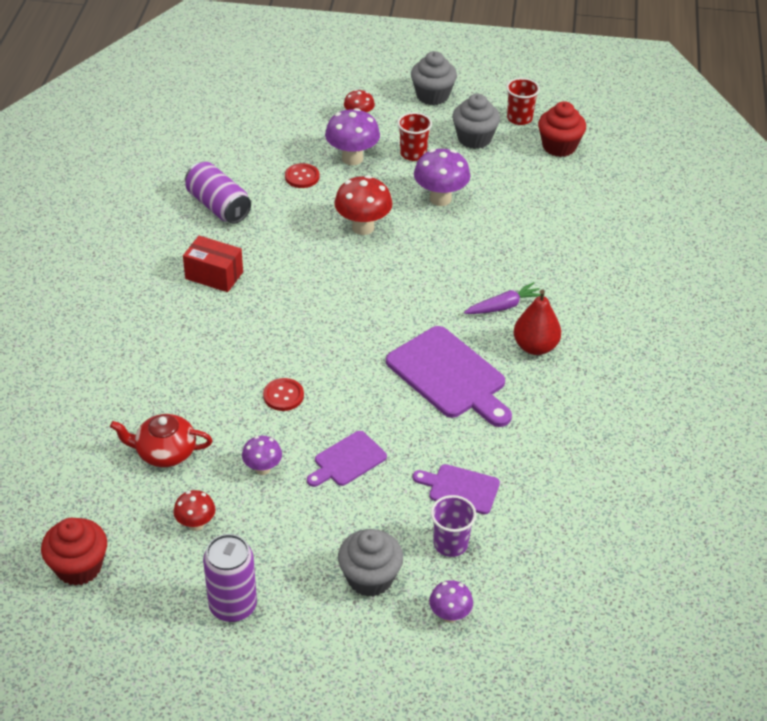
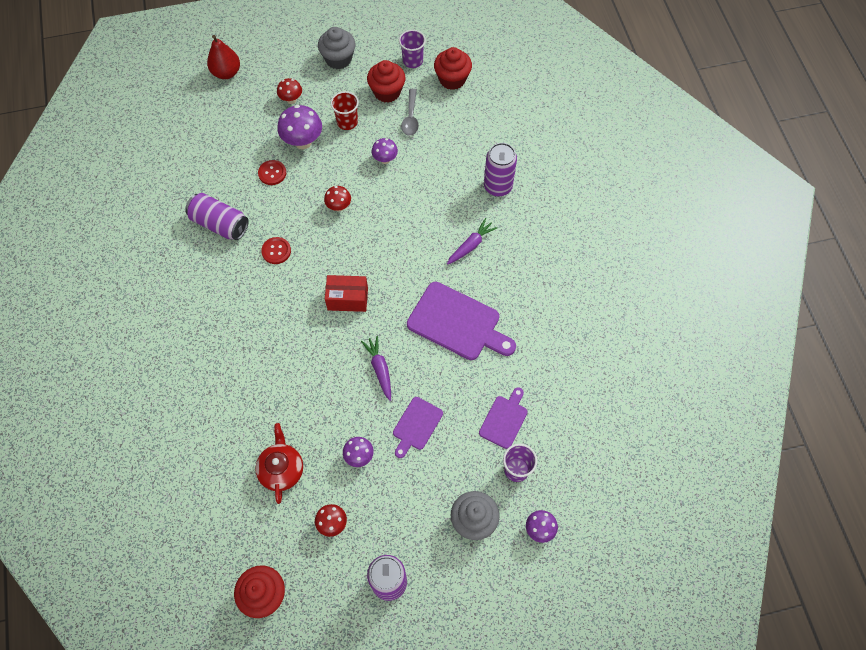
camera: 20 degrees left, 20 degrees up
(165, 452) = (281, 469): red teapot -> red teapot turned 105 degrees clockwise
(214, 275) = (246, 292): red box -> red box (347, 299)
(283, 396) = (346, 385): red button -> red button (276, 251)
(331, 392) = (380, 369): none -> purple carrot
(363, 227) = (339, 207): red mushroom -> red mushroom, size x0.59
(440, 199) = (385, 159): purple mushroom -> purple mushroom, size x0.59
(460, 488) = (504, 419): purple cutting board -> purple cutting board turned 120 degrees clockwise
(474, 138) = (387, 92): grey cupcake -> red cupcake
(490, 169) = (410, 117): none -> grey spoon
(519, 118) = (412, 61): red cup -> purple cup
(535, 347) = (507, 274): red pear -> red pear (226, 73)
(565, 260) = (498, 186): none -> purple can

